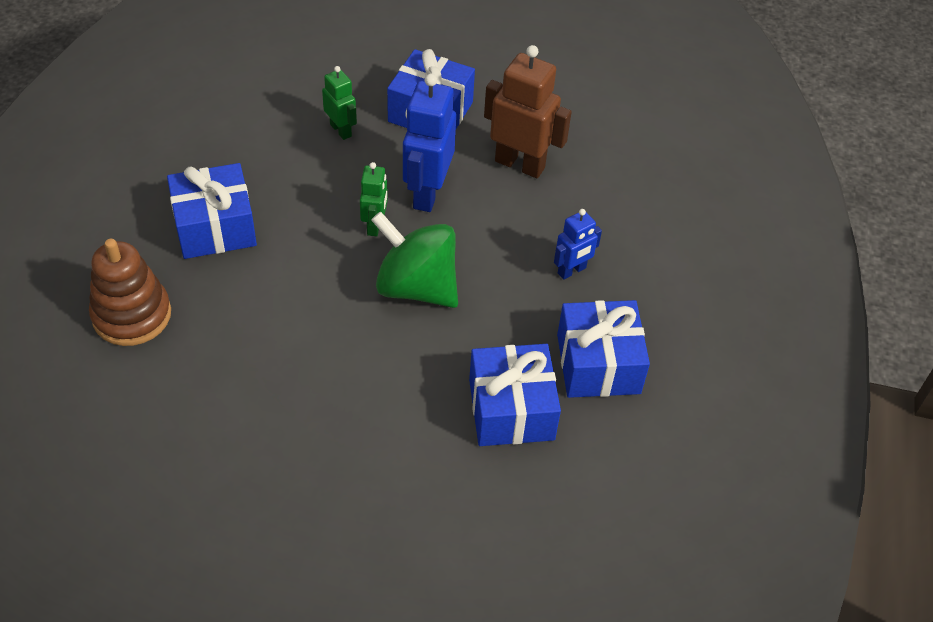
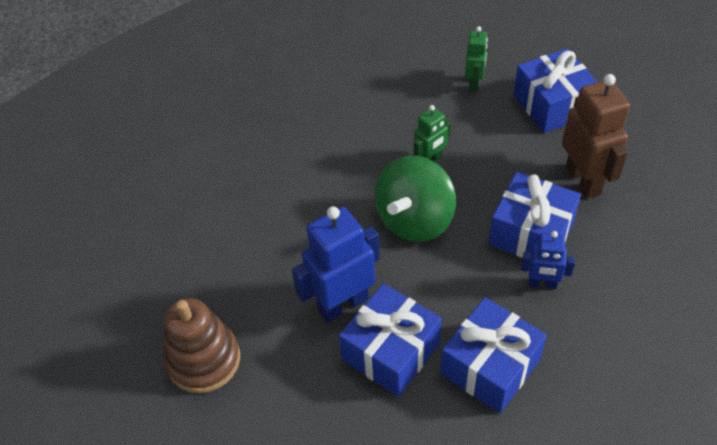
camera: 50 degrees right, 0 degrees up
(132, 315) = (227, 126): brown stacking toy -> brown stacking toy (204, 360)
(215, 227) = (328, 101): blue gift -> blue gift (531, 233)
(416, 286) = (415, 220): green spinning top -> green spinning top turned 135 degrees counterclockwise
(427, 193) = (490, 160): blue robot -> blue robot (343, 304)

